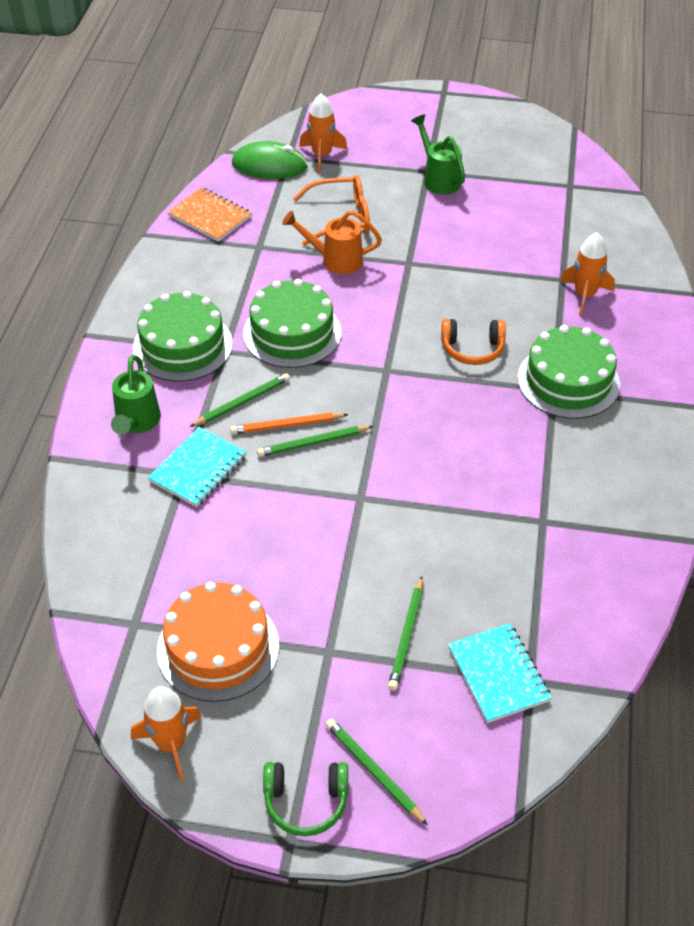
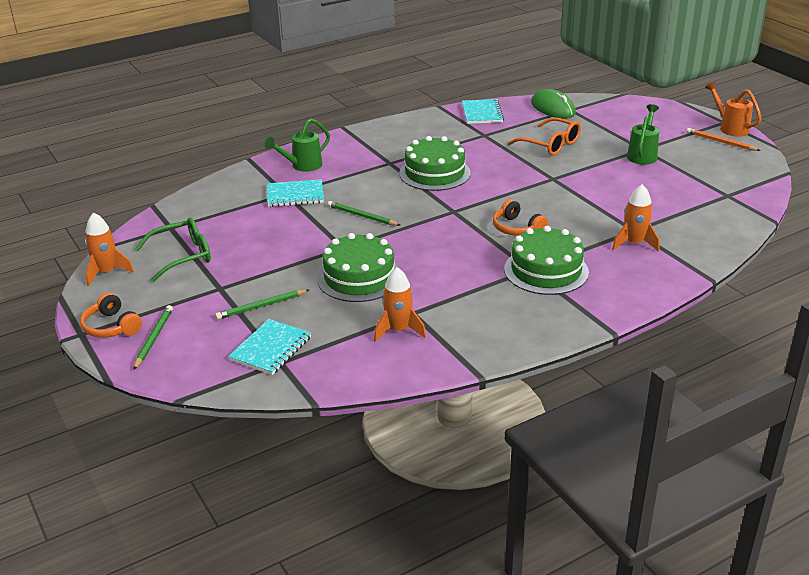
camera: 50 degrees right, 15 degrees down
(183, 346) = (375, 151): green cake -> green cake (359, 277)
(210, 216) = (482, 113): orange notebook -> turquoise notebook
(218, 647) = (183, 256): orange cake -> green glasses
(242, 402) = (360, 184): green pencil -> none
(287, 425) = (363, 203): orange pencil -> orange pencil (720, 142)
(306, 802) = (111, 327): green headphones -> orange headphones
(322, 155) = (591, 116): orange rocket -> orange rocket (398, 330)
(335, 260) = (513, 158): orange watering can -> orange watering can (730, 128)

